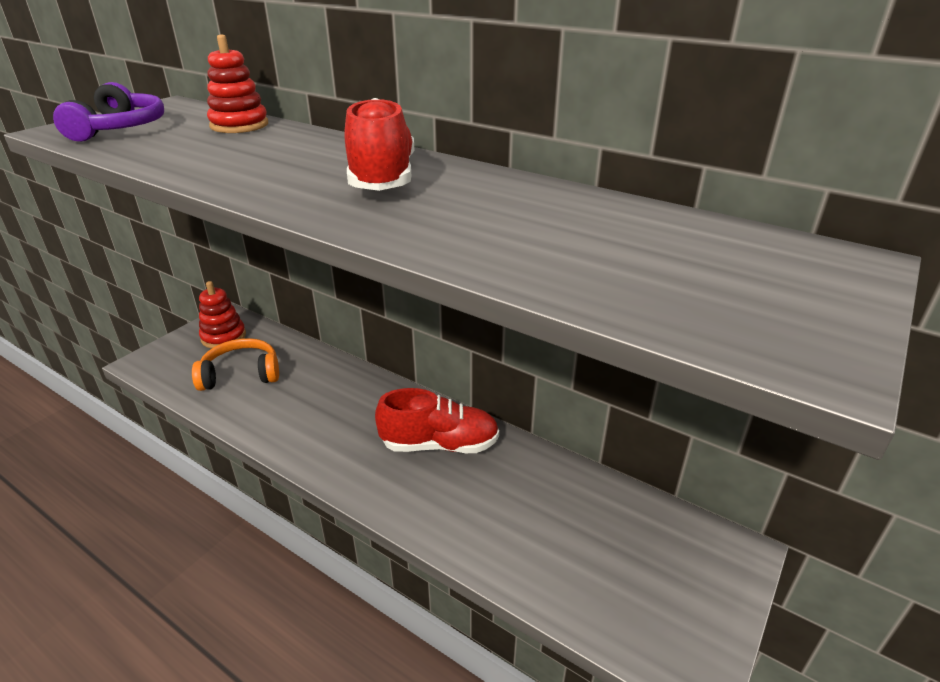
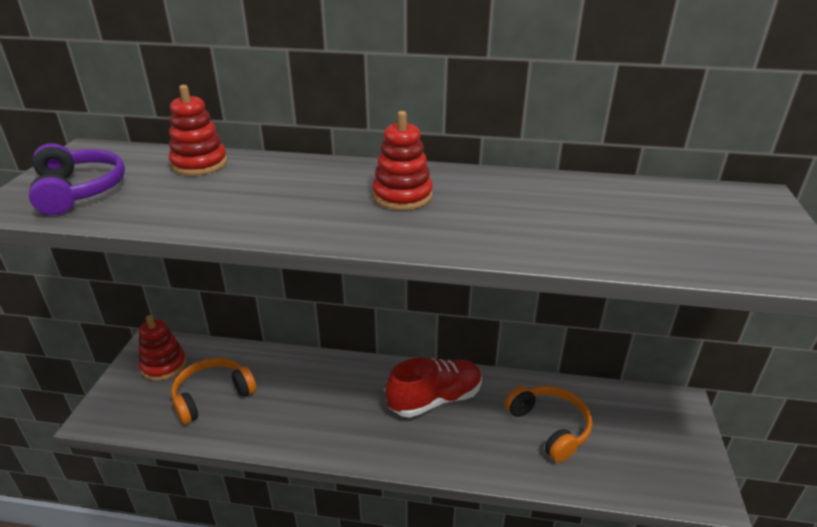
camera: 25 degrees left, 0 degrees up
(382, 179) = (402, 196): red shoe -> red stacking toy
(545, 516) = (550, 427): none -> orange headphones

